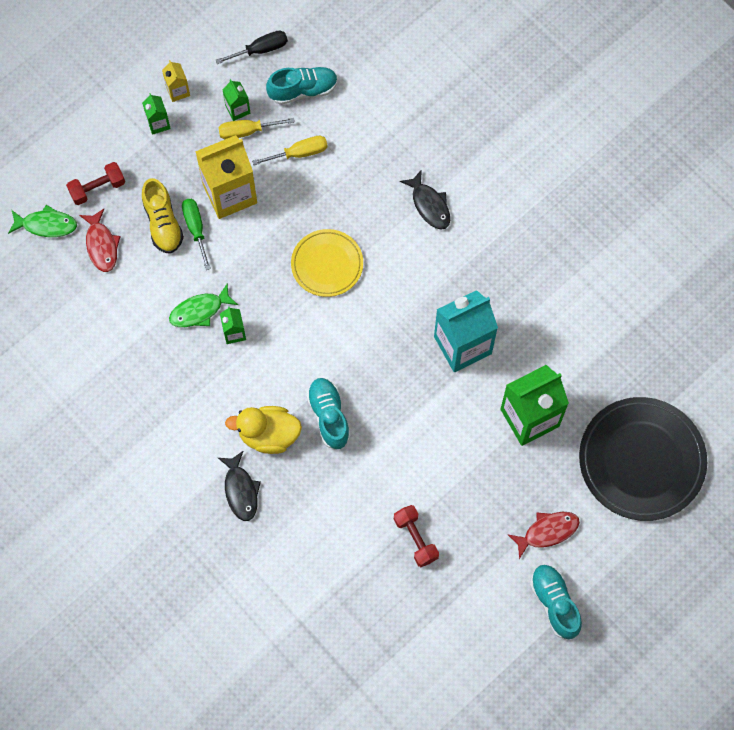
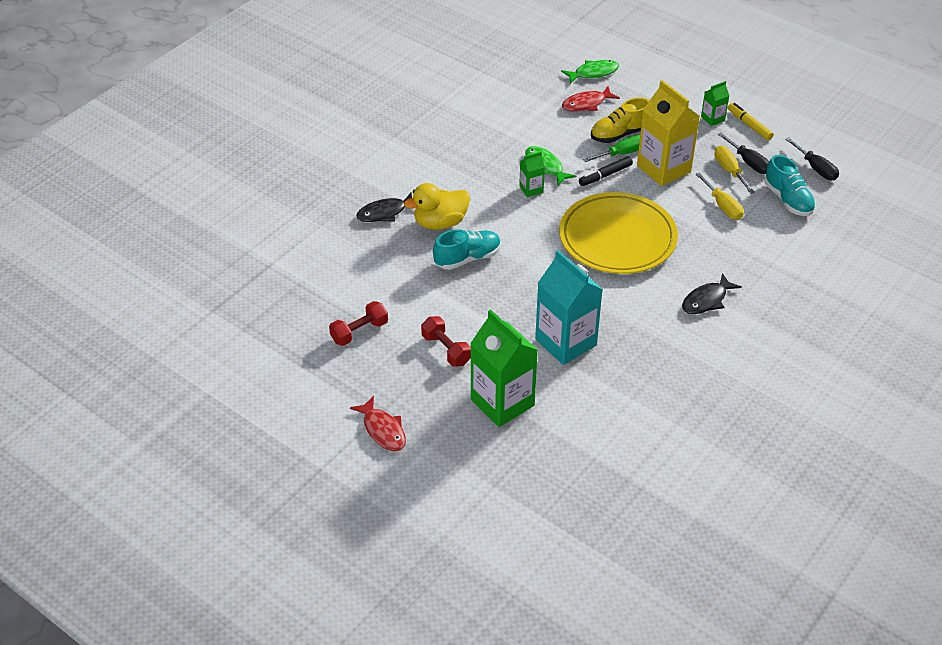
camera: 80 degrees right, 25 degrees down
(46, 225) = (593, 73): green fish -> green fish turned 105 degrees counterclockwise
(97, 188) = (637, 94): red dumbbell -> red dumbbell (446, 350)
(178, 91) = (749, 125): yellow carton -> yellow marker
(227, 253) = (605, 175): none -> black marker
(237, 109) = (748, 162): green carton -> black screwdriver
(268, 435) = (440, 223): yellow duck -> yellow duck turned 105 degrees counterclockwise
(327, 264) = (617, 238): yellow plate -> yellow plate, size x1.69
(554, 603) = (308, 444): turquoise shoe -> none
(641, 460) = (477, 501): black plate -> none

